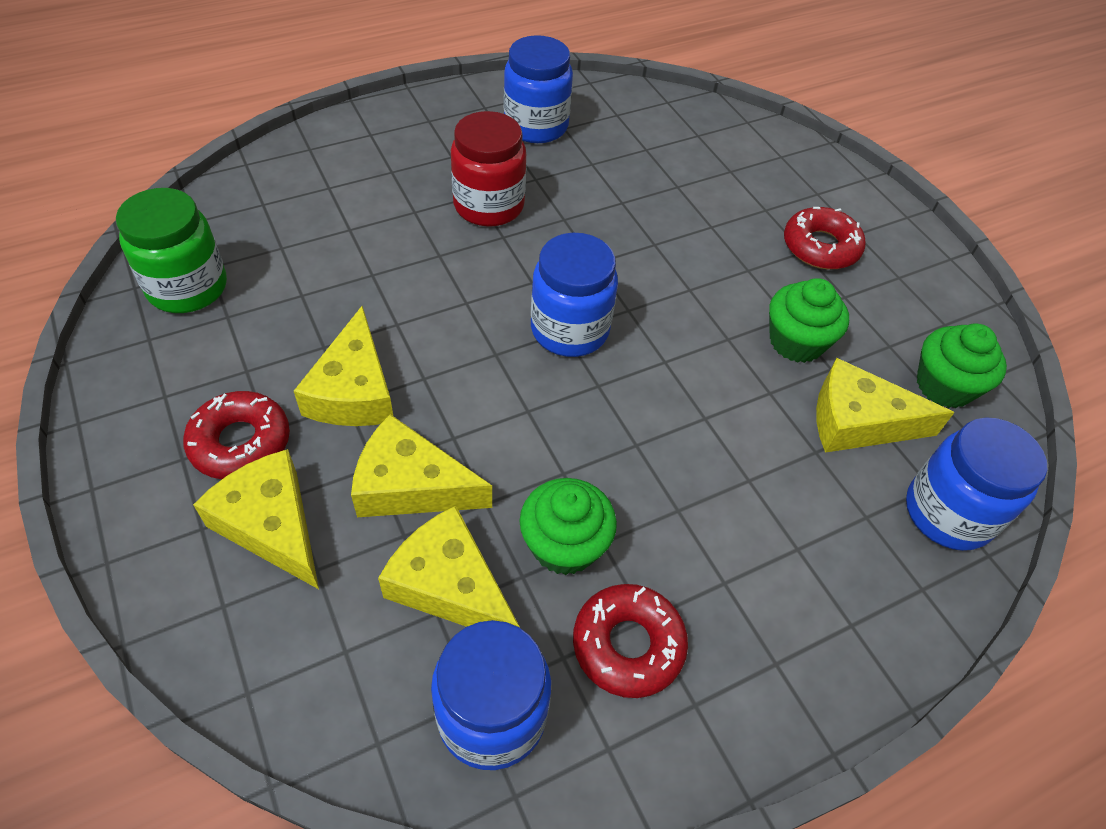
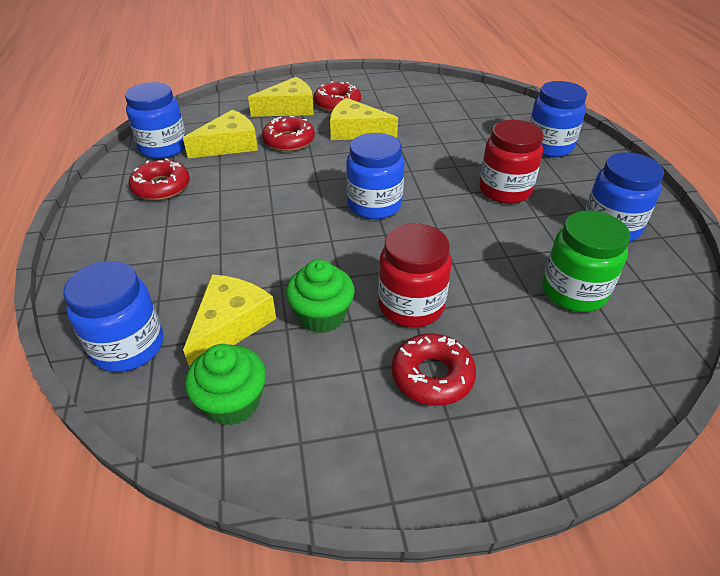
camera: 110 degrees right, 10 degrees down
(187, 287) = (443, 94): green jar -> green jar (573, 291)
(361, 165) = (549, 146): none -> blue jar
(411, 485) = (289, 141): yellow cheese -> red donut
(564, 545) = (226, 178): green cupcake -> none
(740, 271) = (411, 305): none -> red jar

